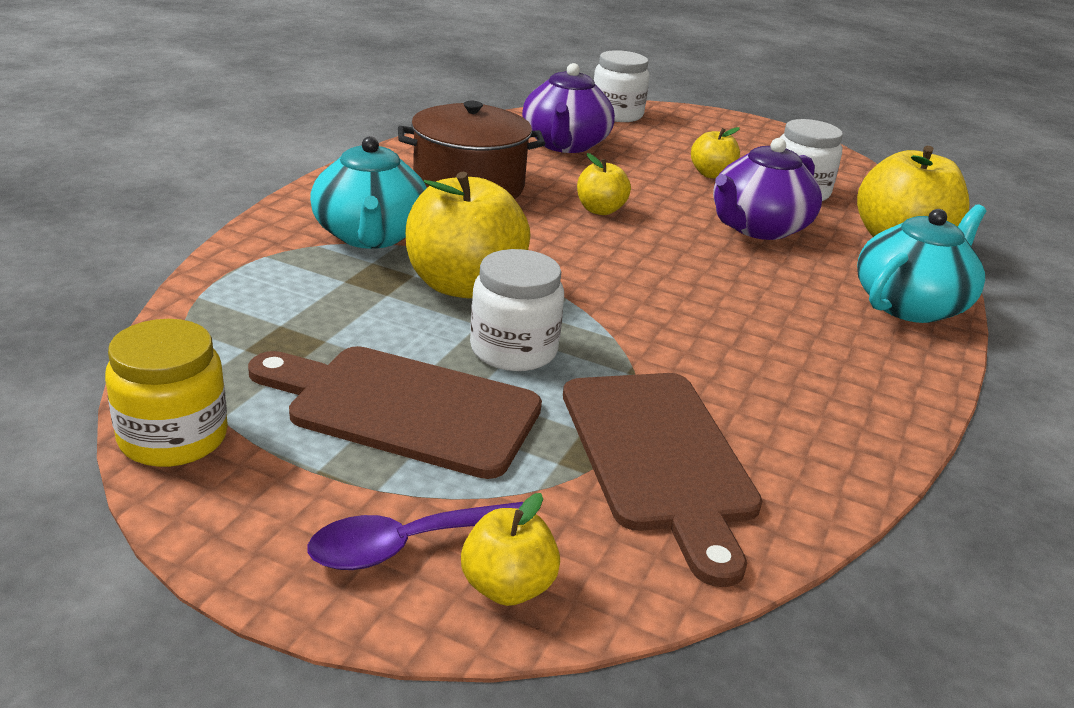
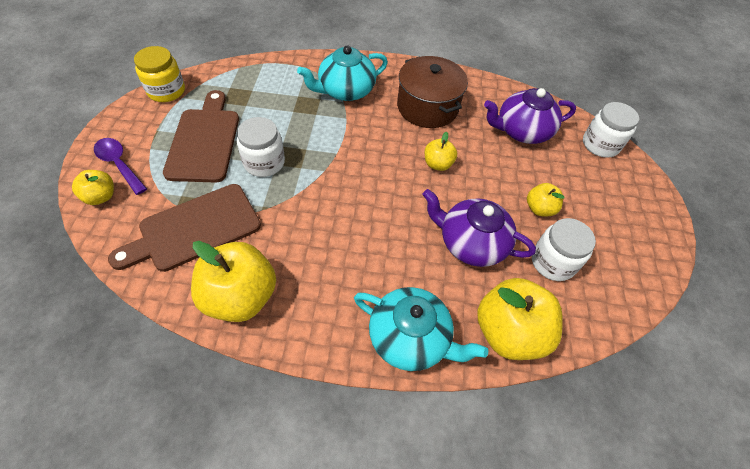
camera: 70 degrees right, 25 degrees up
(463, 285) = (315, 132): yellow apple -> yellow apple (240, 296)

